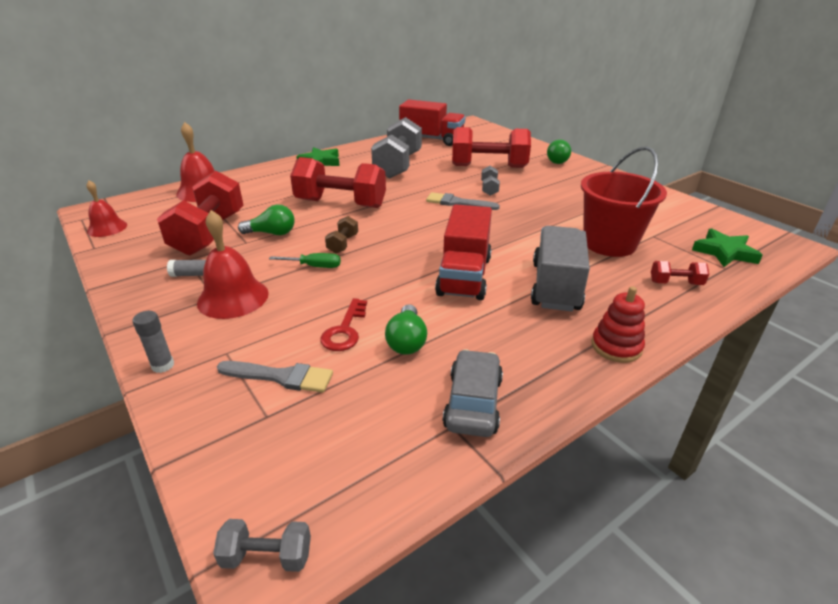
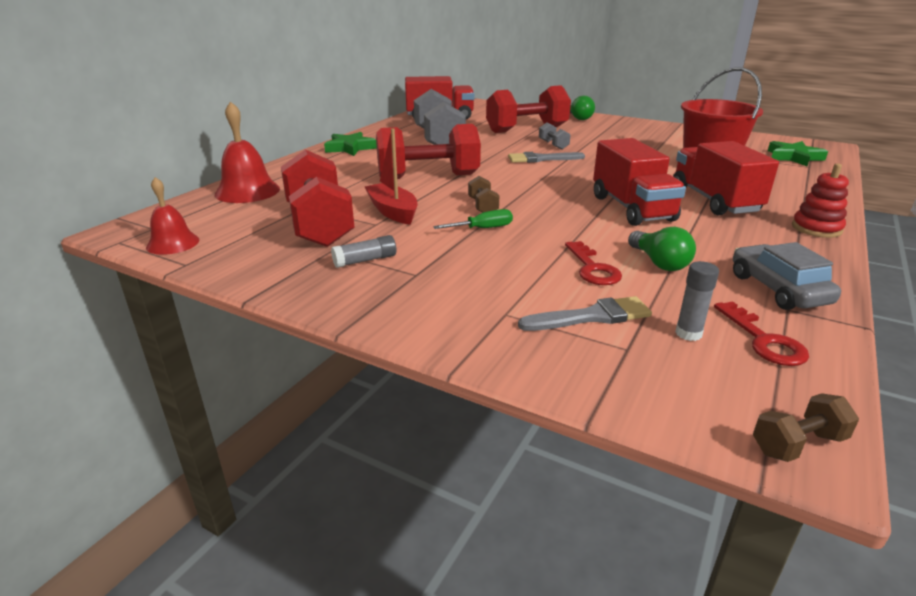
camera: 25 degrees left, 5 degrees down
(163, 365) = (454, 341): grey glue stick -> grey glue stick (688, 333)
(233, 298) = (438, 270): red bell -> none
(267, 556) = (797, 444): grey dumbbell -> brown dumbbell
(272, 233) = (393, 212): green light bulb -> red boat
(383, 450) = (763, 340): none -> red key
(555, 286) = (714, 200): grey truck -> red truck
(675, 283) = (792, 182): red dumbbell -> none

